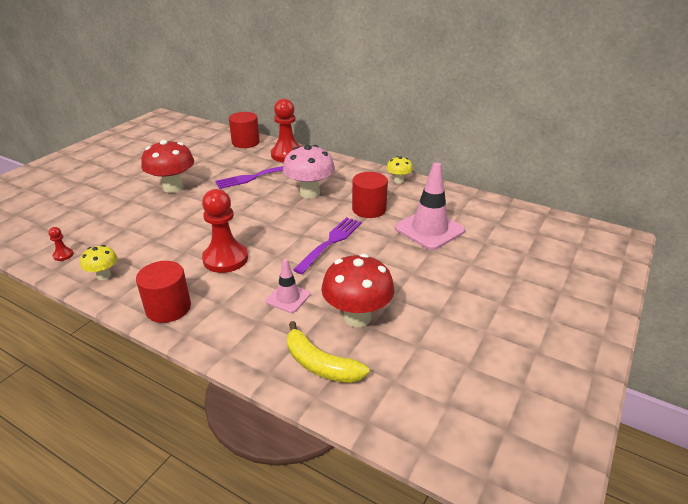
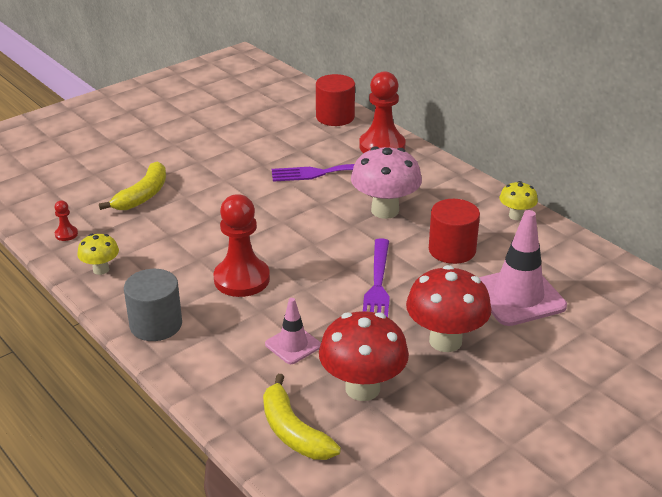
camera: 20 degrees right, 0 degrees up
(120, 215) = (142, 195): none -> yellow banana
(168, 308) = (156, 325): red cylinder -> grey cylinder
(173, 188) = (217, 169): red mushroom -> red mushroom (445, 341)
(330, 243) = (377, 286): purple fork -> purple fork turned 135 degrees clockwise

